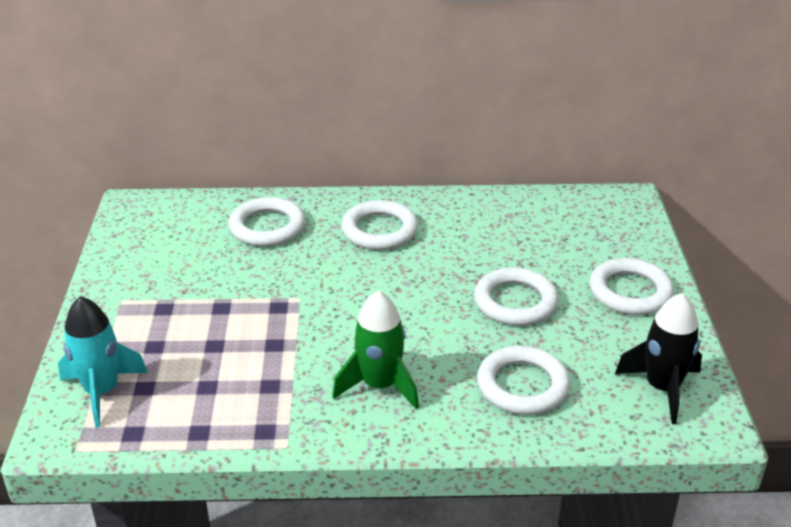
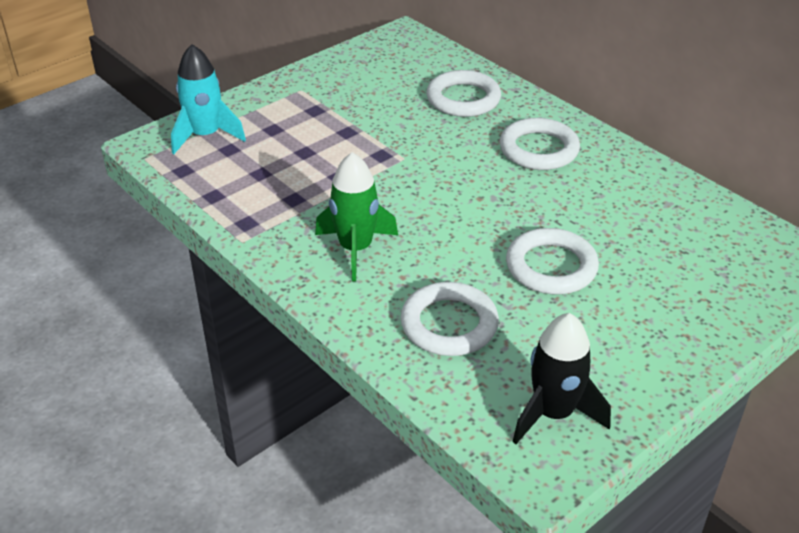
camera: 50 degrees right, 5 degrees up
(630, 292) = (664, 328): white ring -> none

